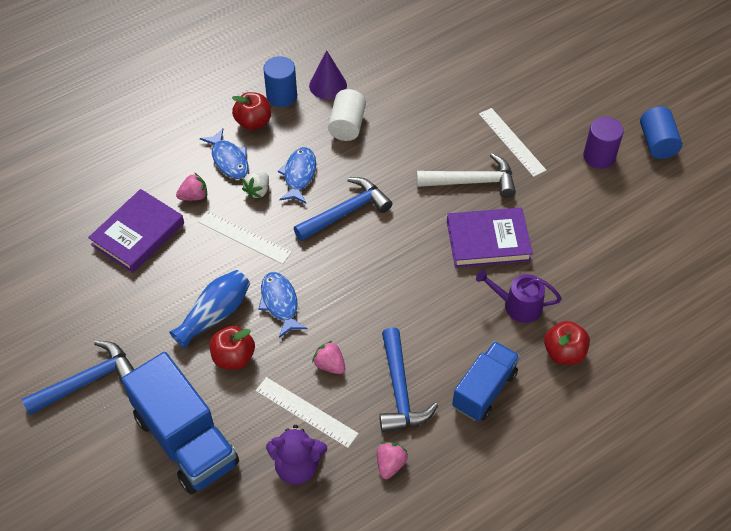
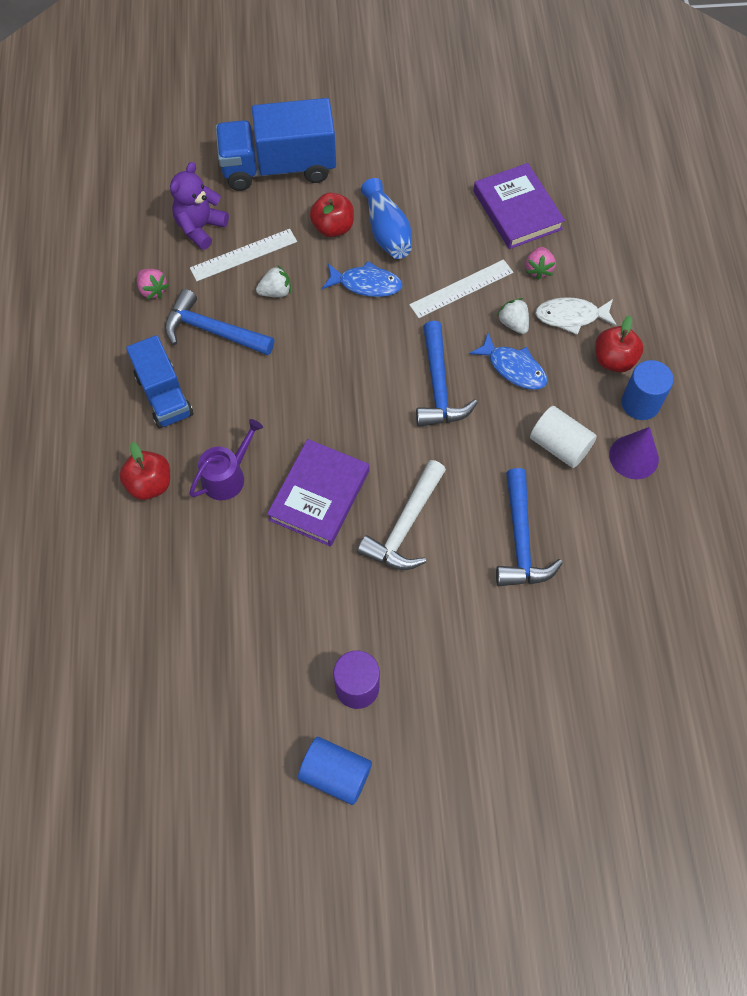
camera: 120 degrees right, 10 degrees up
(87, 381) = (380, 125): blue hammer -> blue hammer (520, 540)
(229, 160) = (571, 316): blue fish -> white fish
(330, 365) = (275, 292): pink strawberry -> white strawberry
(511, 142) = (437, 603): white ruler -> none

